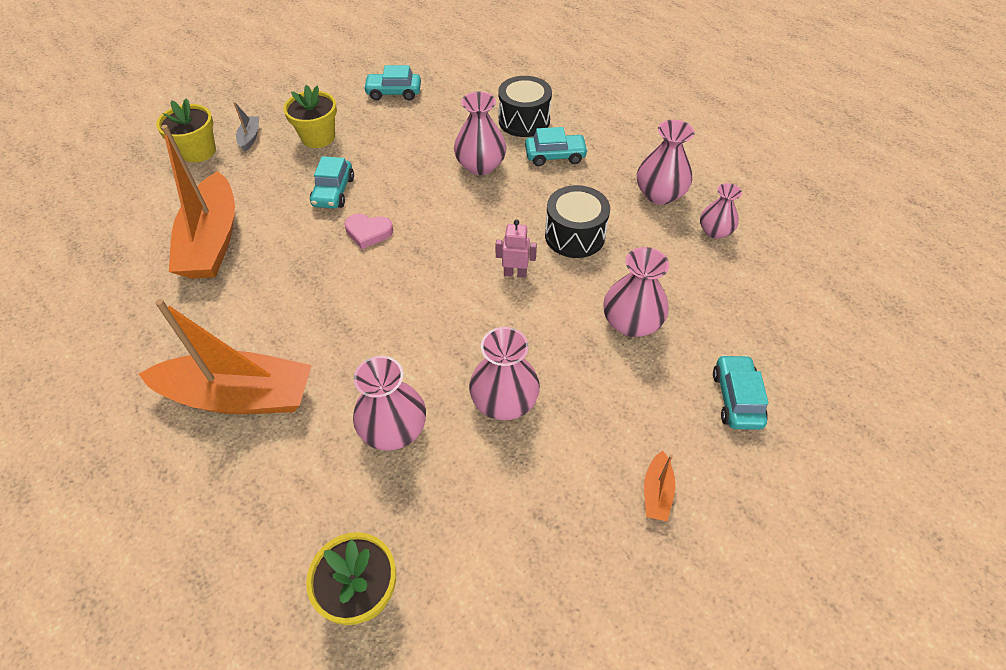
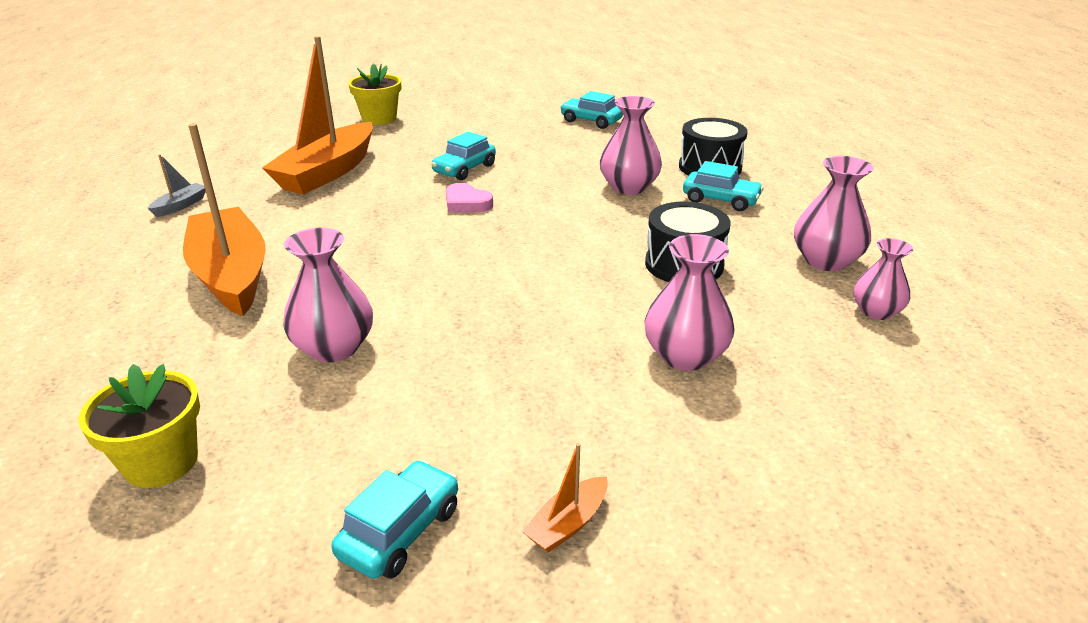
camera: 30 degrees right, 20 degrees down
(239, 396) = (231, 275): orange boat -> orange boat turned 150 degrees counterclockwise
(250, 137) = (430, 120): grey boat -> grey boat (181, 206)
(318, 137) = (489, 133): yellow flower pot -> none
(504, 401) = (468, 368): pink vase -> none
(515, 273) = (585, 273): pink robot -> none
(736, 398) = (768, 477): turquoise car -> turquoise car (400, 531)

